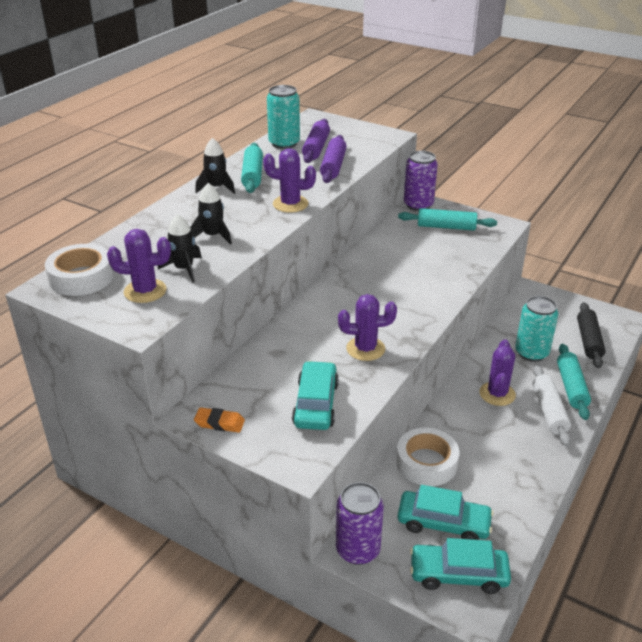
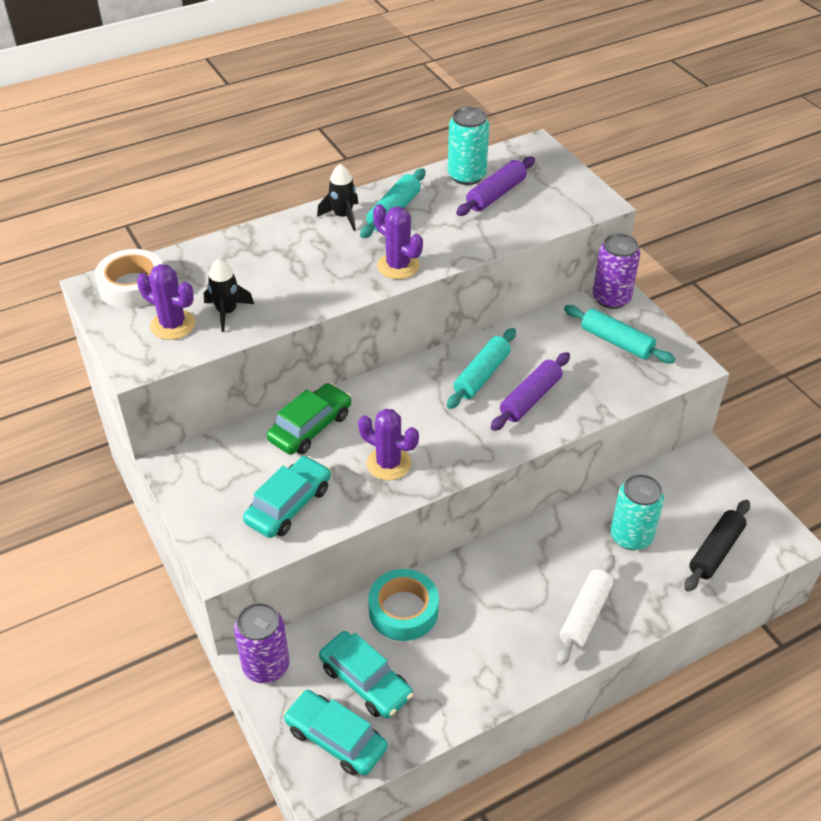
camera: 30 degrees right, 10 degrees up
(213, 236) = (287, 280): black rocket -> none
(219, 423) = (189, 485): orange eraser -> none
(283, 348) = (310, 427): none -> green car
(333, 166) = (491, 228): purple rolling pin -> purple rolling pin (530, 398)
(426, 463) = (403, 610): white tape -> turquoise tape
(497, 394) = (545, 568): purple cactus -> none
(571, 387) = (638, 599): turquoise rolling pin -> turquoise rolling pin (482, 375)

